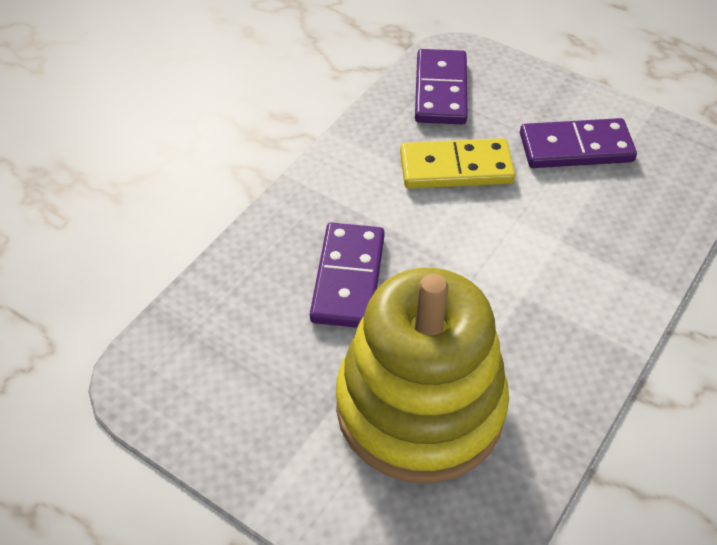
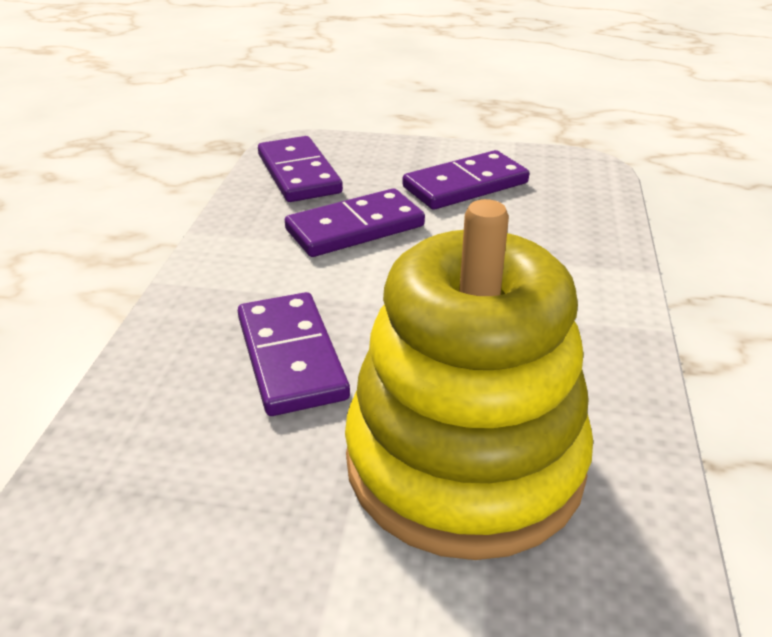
camera: 25 degrees left, 15 degrees down
(456, 168) = (355, 228): yellow domino -> purple domino

